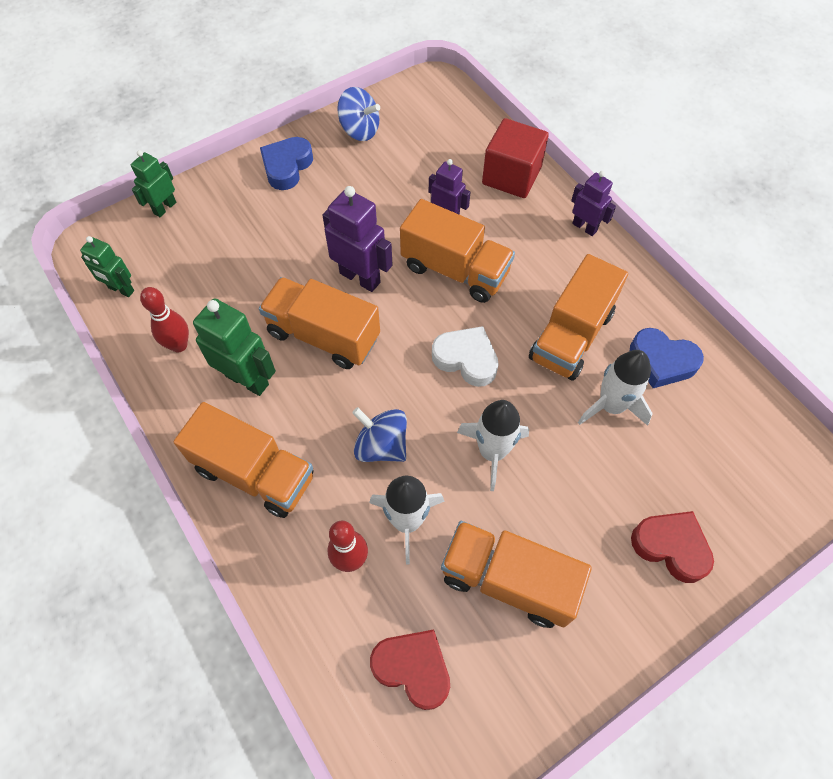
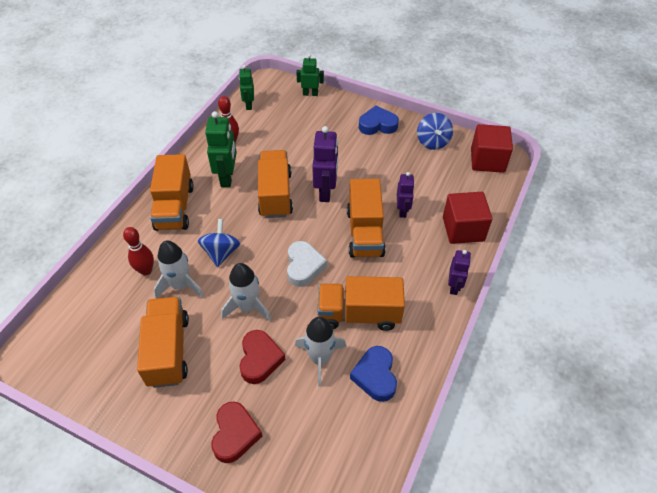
camera: 60 degrees right, 10 degrees down
(413, 668) = (96, 327): red heart -> red heart (260, 359)
(427, 99) = (487, 160): none -> red cube

